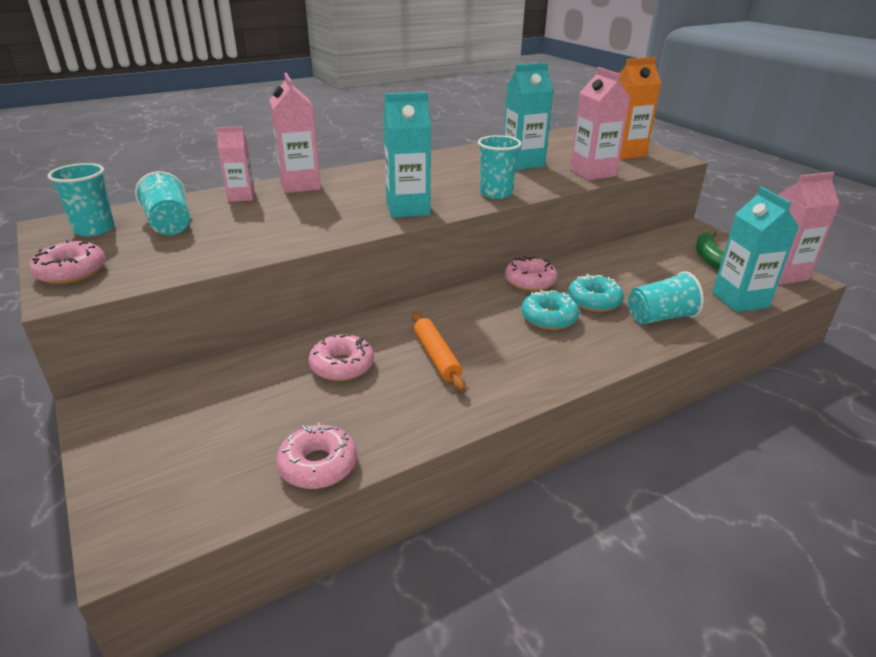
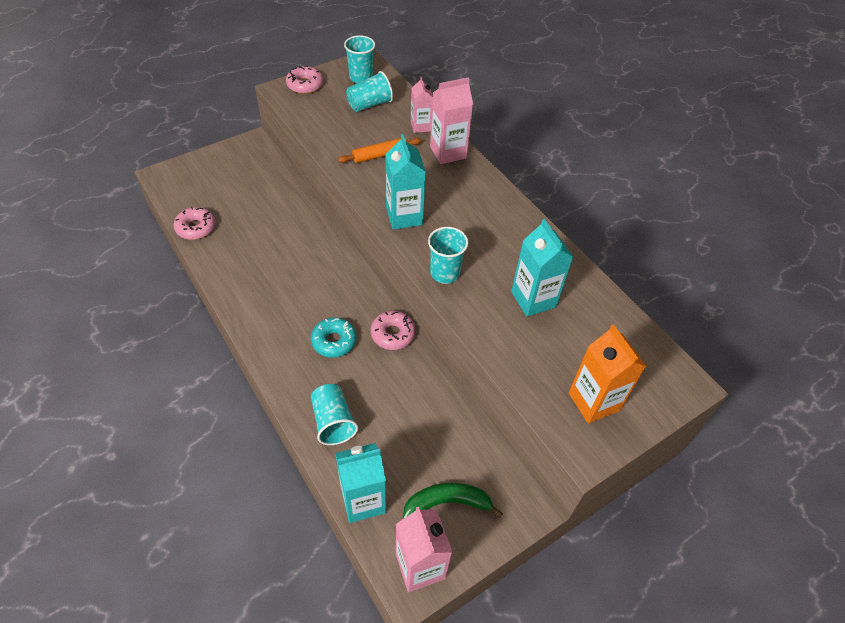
camera: 85 degrees right, 20 degrees up
(342, 366) = (280, 228): pink donut -> none
(437, 356) = (287, 273): orange rolling pin -> orange rolling pin (380, 155)
(592, 173) = (515, 357): pink carton -> none
(594, 301) = (360, 376): turquoise donut -> none

